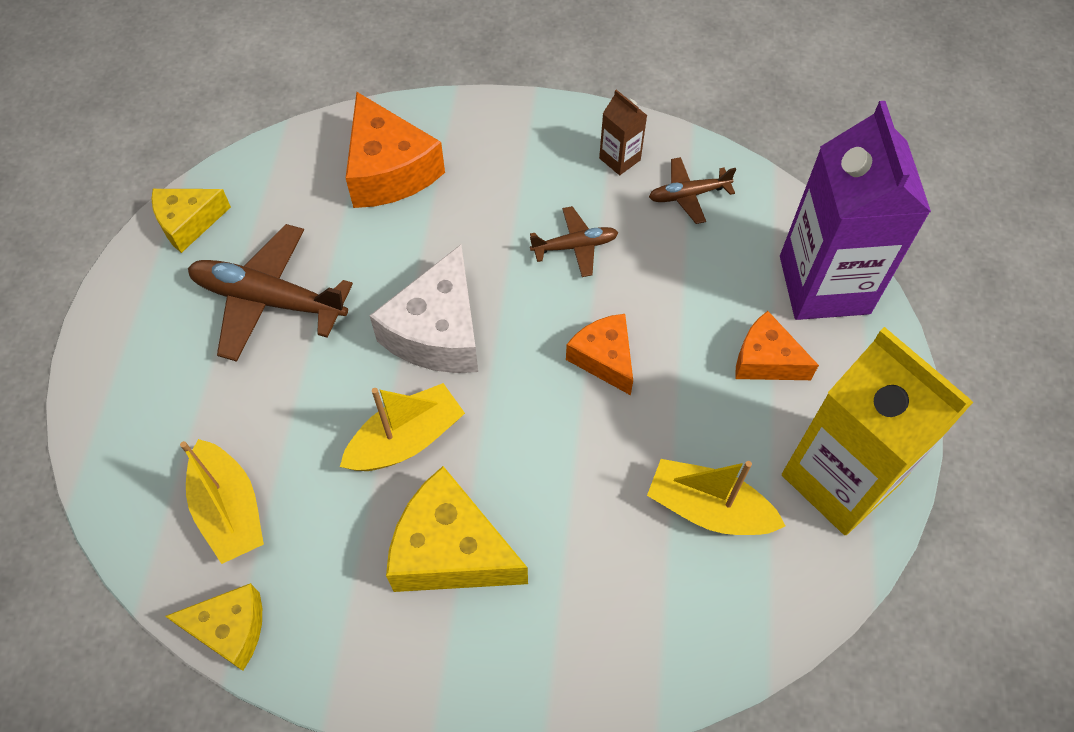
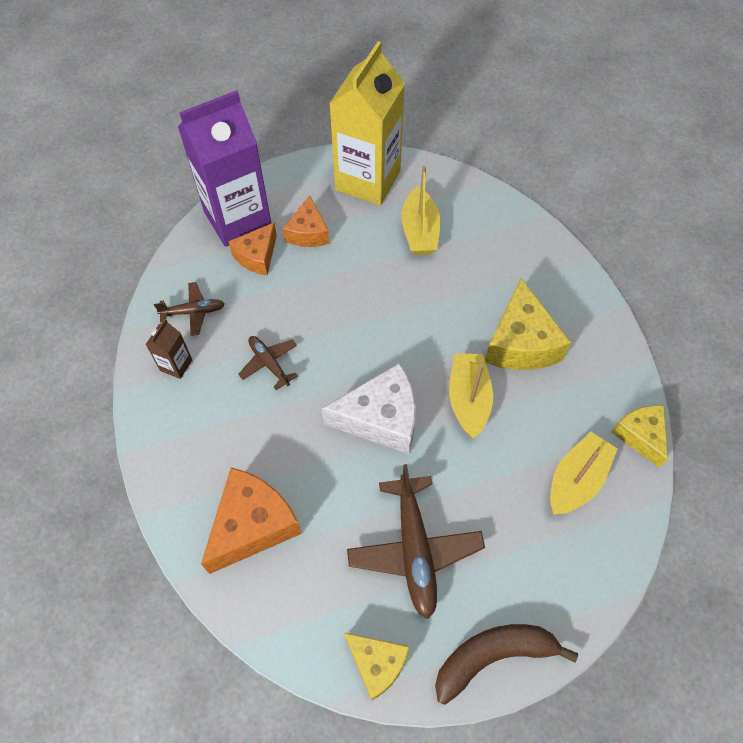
camera: 115 degrees left, 0 degrees up
(120, 322) = (493, 656): none -> brown banana
(406, 440) = (468, 399): yellow boat -> yellow boat turned 60 degrees clockwise
(604, 358) = (350, 314): orange cheese -> orange cheese (257, 256)
(688, 195) = (193, 312): brown plane -> brown plane turned 60 degrees counterclockwise

